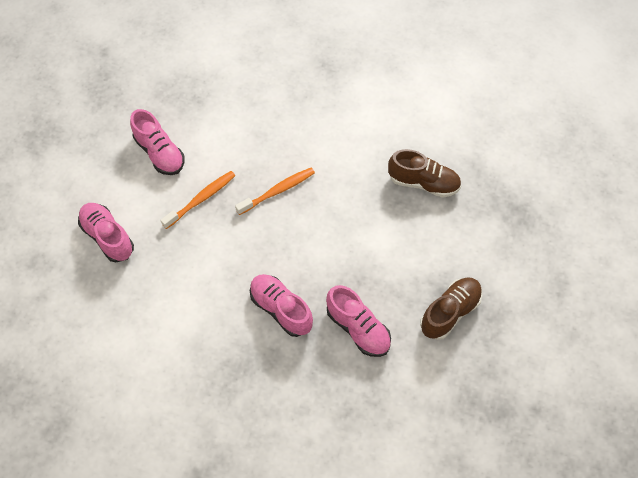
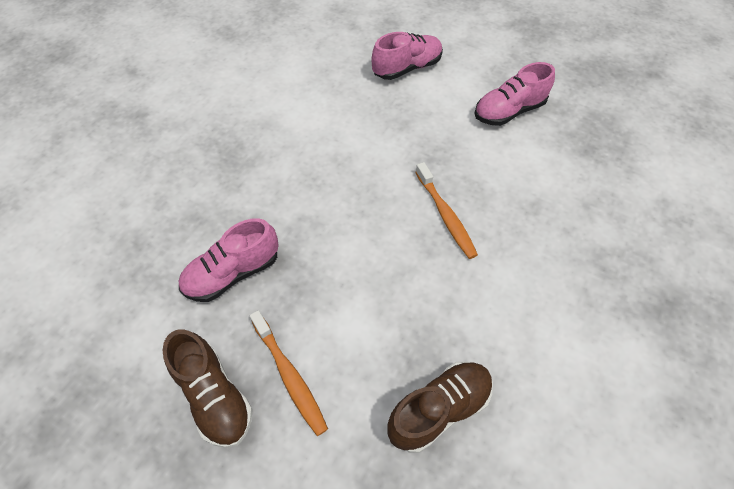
camera: 100 degrees right, 5 degrees down
(201, 199) = (442, 141): orange toothbrush -> orange toothbrush (289, 376)
(281, 309) = (284, 199): pink shoe -> none
(423, 183) = (439, 409): brown shoe -> brown shoe turned 150 degrees counterclockwise

